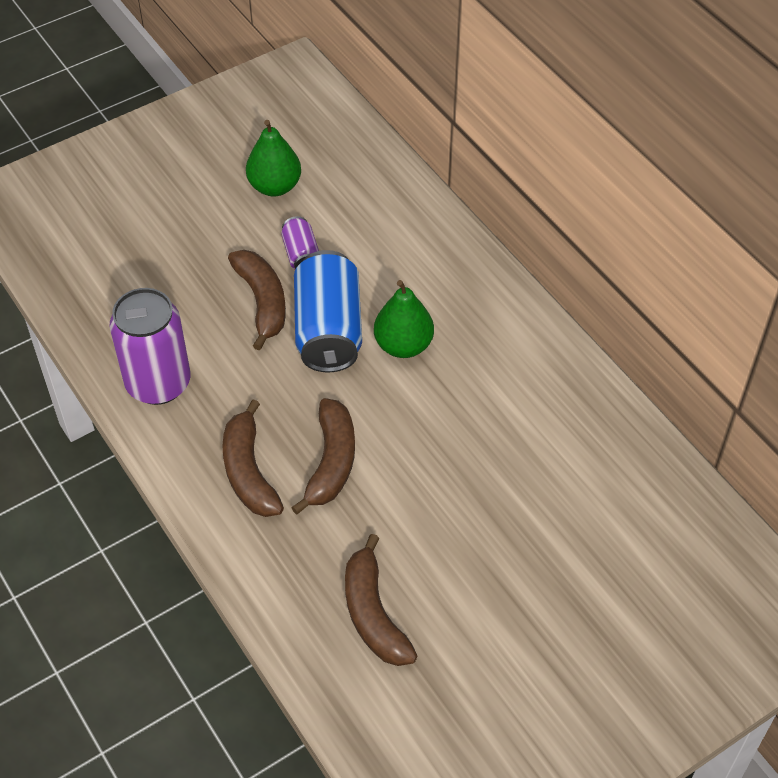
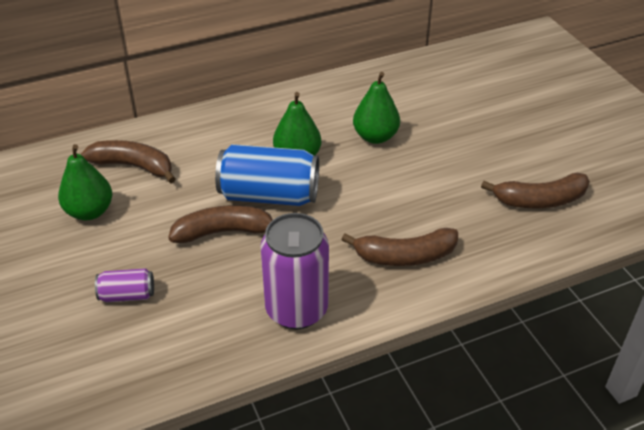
camera: 80 degrees left, 10 degrees down
(301, 255) = (179, 203): purple can -> purple can (127, 295)
(331, 462) = (403, 207): brown banana -> brown banana (133, 166)
(463, 420) = (375, 137): none -> green pear

